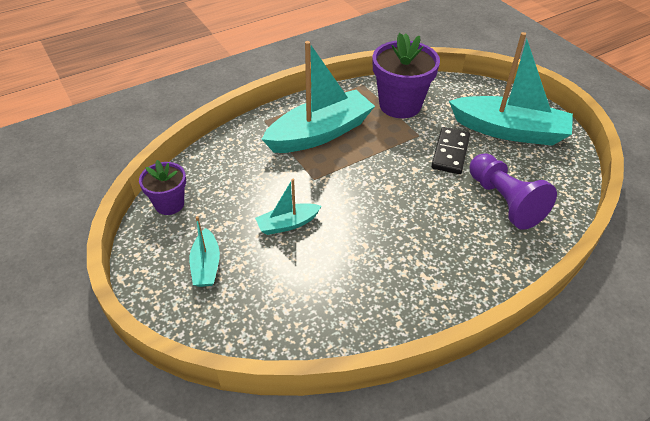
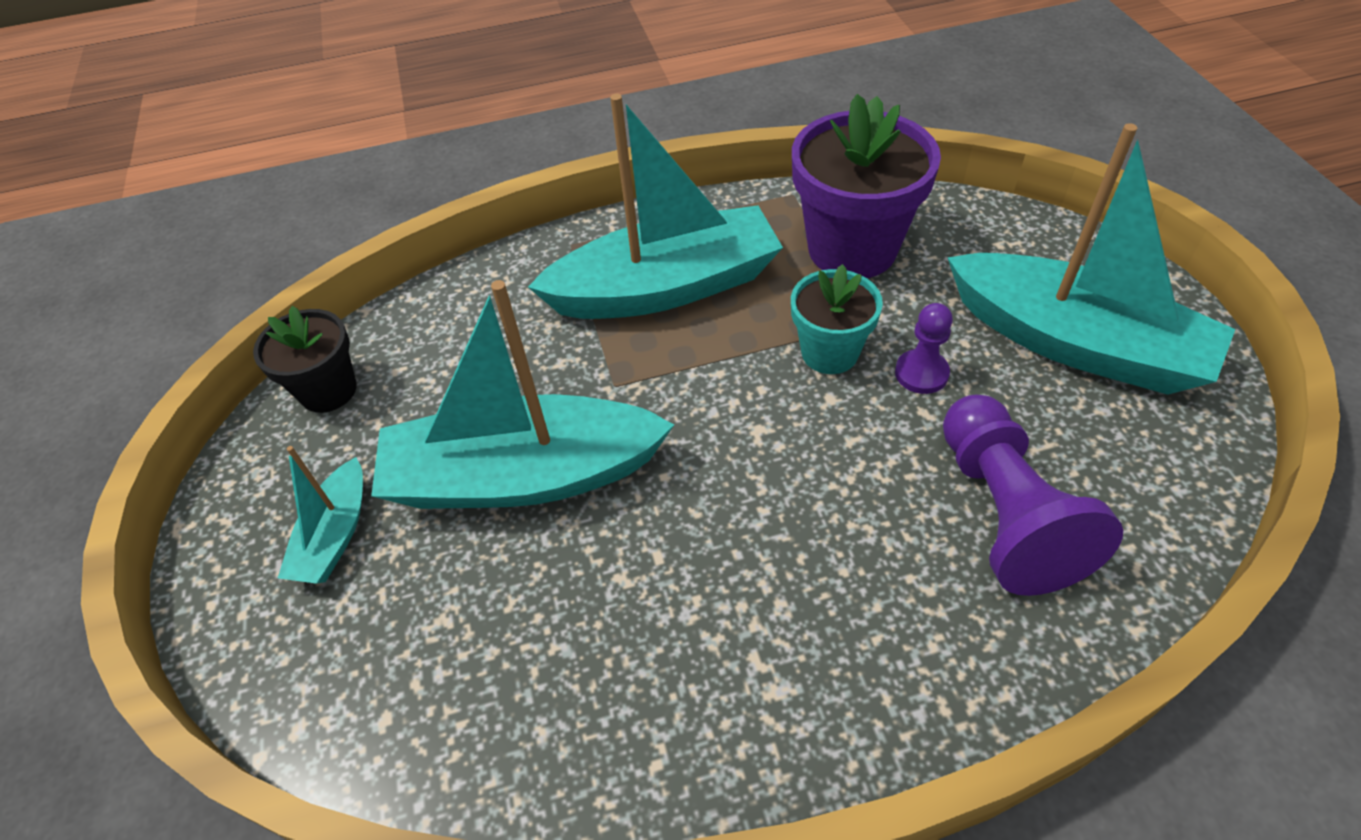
camera: 20 degrees right, 5 degrees up
(169, 204) = (328, 390): purple flower pot -> black flower pot
(287, 224) = (523, 476): turquoise boat -> turquoise boat, size x2.08
(407, 150) = (829, 352): none -> turquoise flower pot
(450, 152) = (921, 373): black domino -> purple pawn

